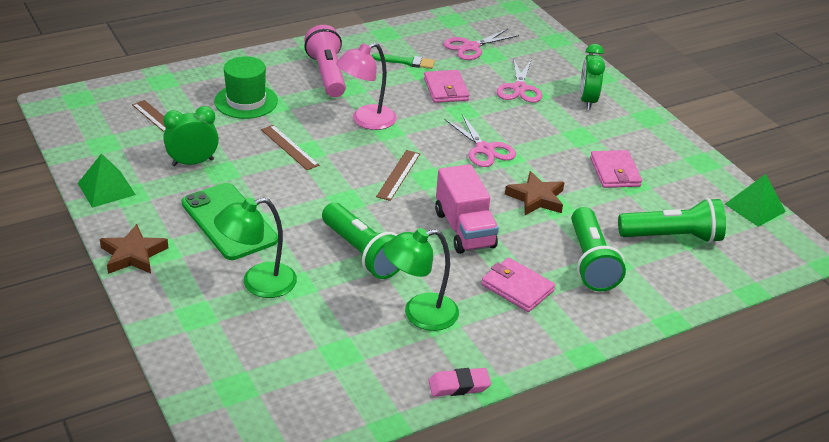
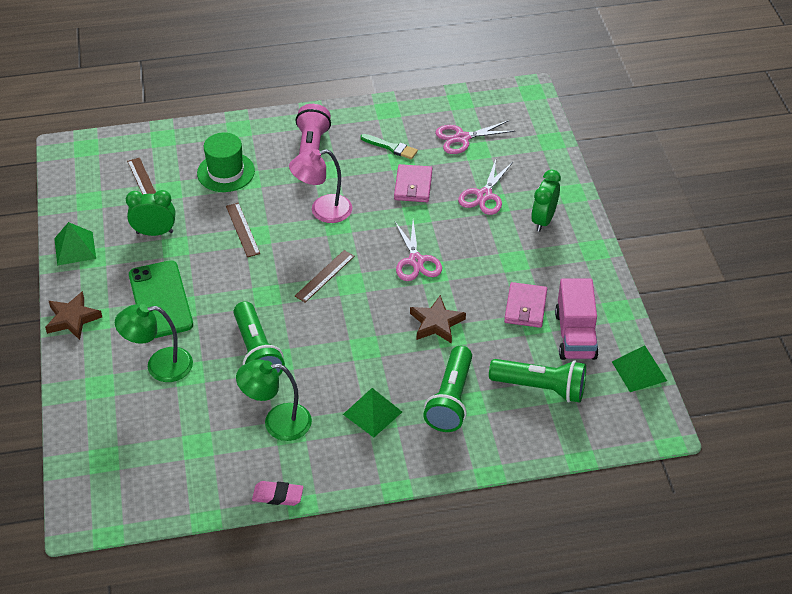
camera: 20 degrees right, 10 degrees up
(464, 229) = (355, 345): pink truck -> pink truck (575, 335)
(517, 288) = (372, 413): pink wallet -> green pyramid

